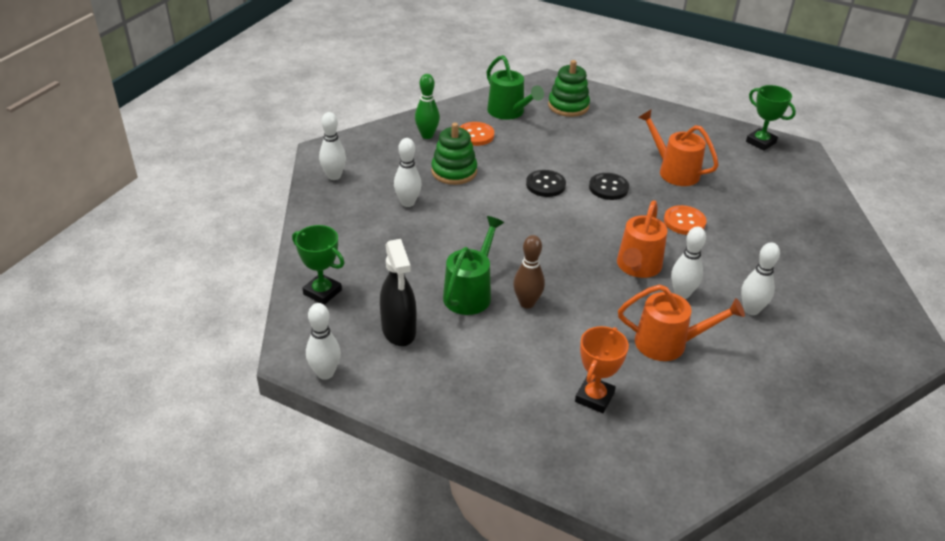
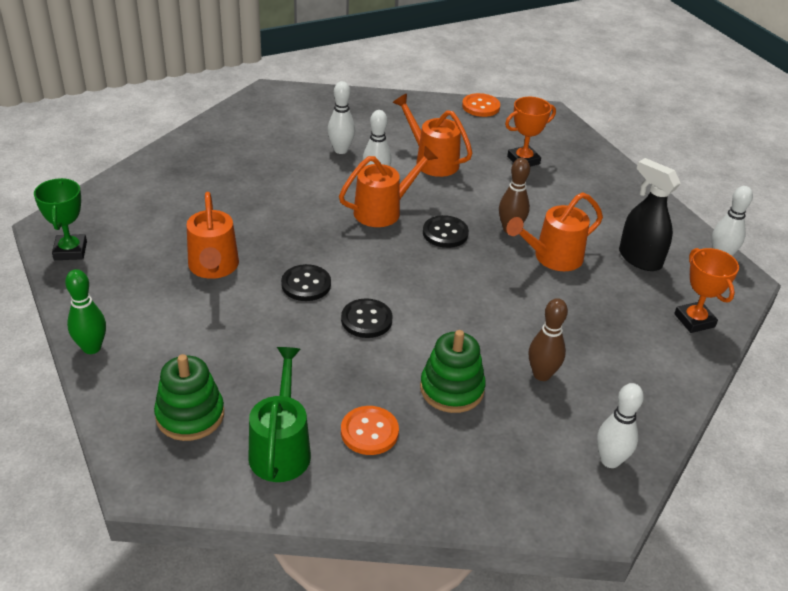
camera: 145 degrees left, 0 degrees up
(322, 292) = (694, 320): green trophy -> orange trophy
(399, 330) = (639, 259): black spray bottle -> black spray bottle turned 60 degrees counterclockwise
(408, 203) = (542, 374): white bowling pin -> brown bowling pin
(427, 135) = (434, 467): green bowling pin -> green bowling pin (92, 348)
(470, 292) = (552, 258): green watering can -> orange watering can
(570, 272) = (445, 233): none -> black button
(684, 221) = (286, 222): orange button -> orange button (480, 106)

